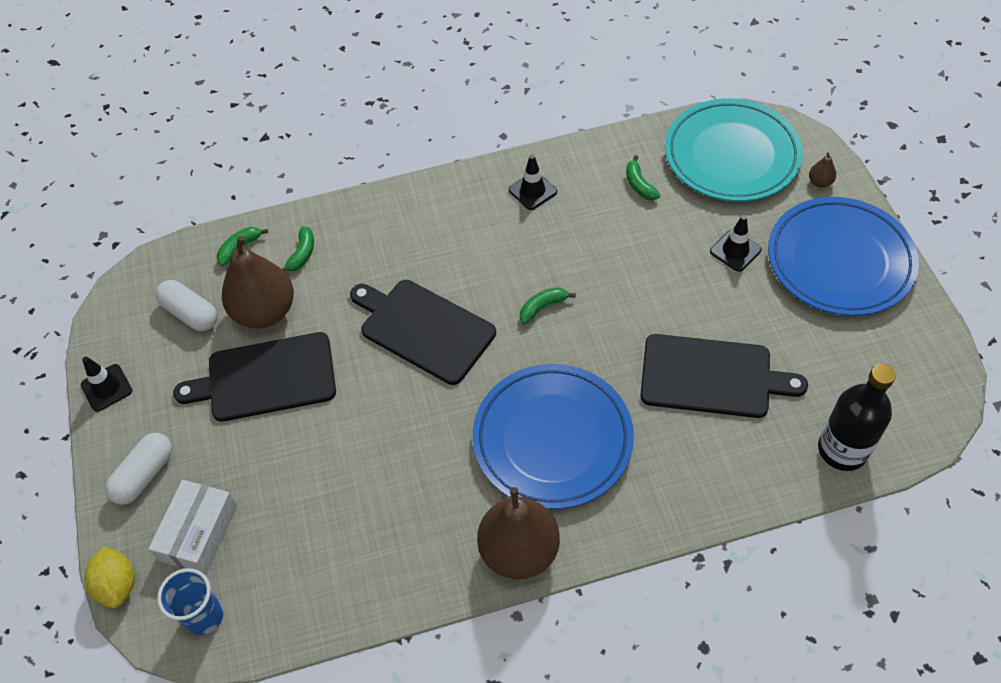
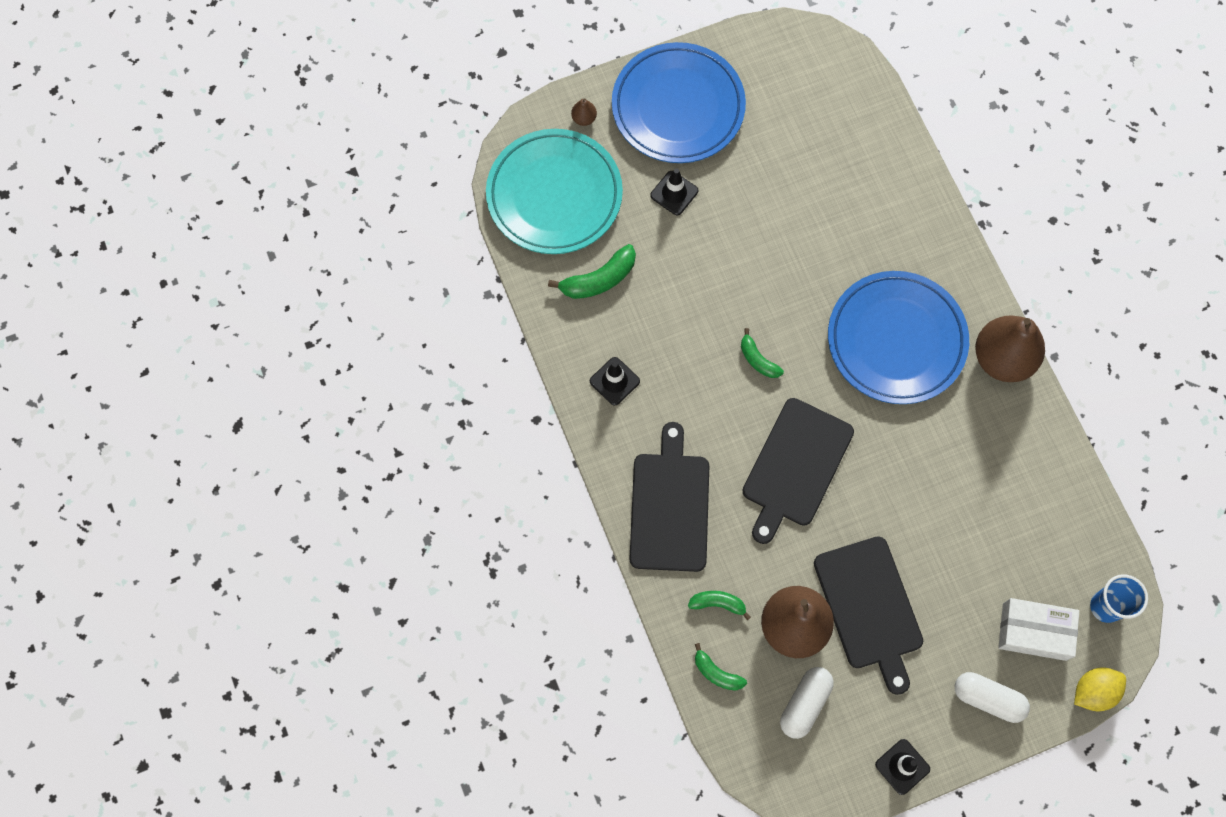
camera: 100 degrees left, 15 degrees up
(639, 185) = (599, 279): green banana -> green banana, size x1.59
(711, 376) = (815, 214): black cutting board -> black cutting board (669, 506)
(842, 449) = (871, 116): black bottle -> none

